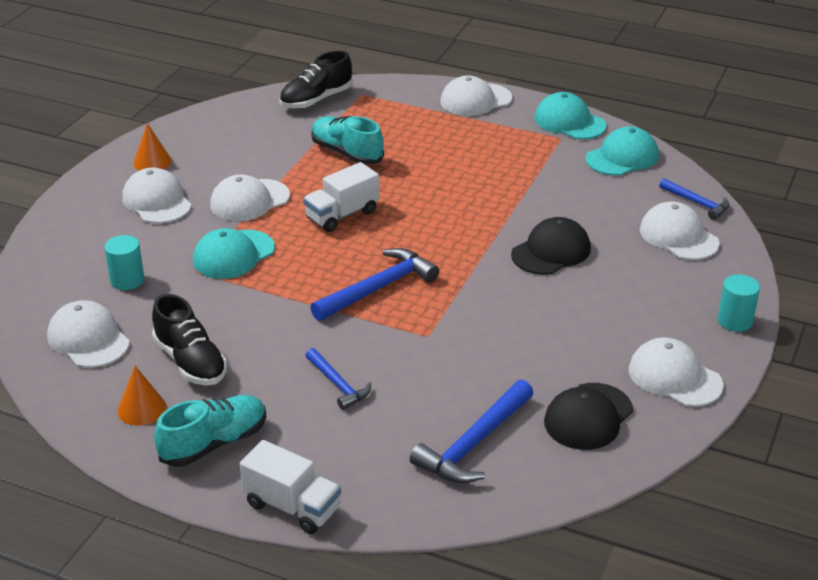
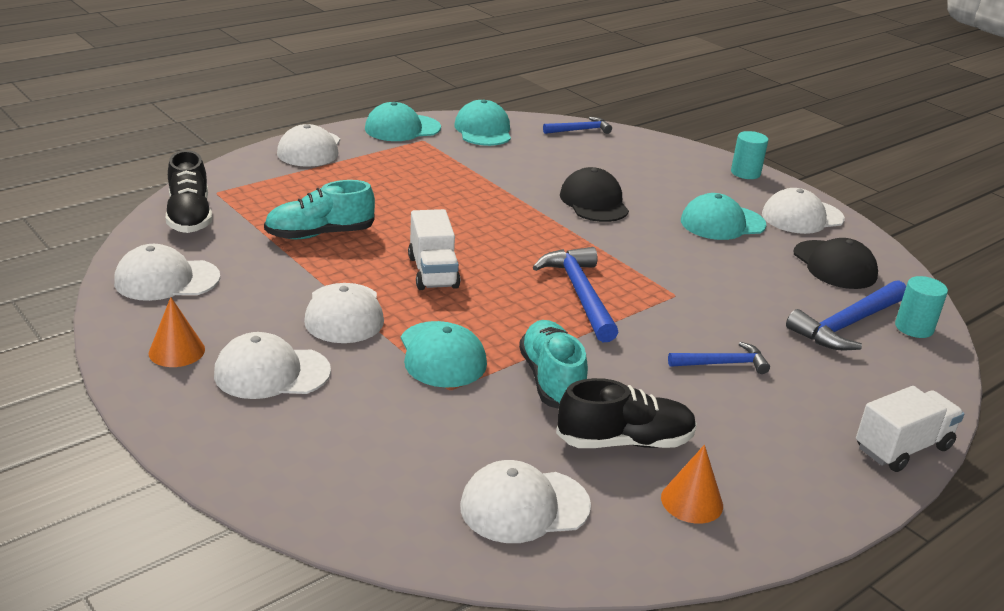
camera: 65 degrees left, 5 degrees down
(127, 280) = (423, 442): turquoise cylinder -> turquoise cylinder (914, 328)
(214, 443) = (780, 467): turquoise shoe -> turquoise shoe (551, 380)
(474, 444) = (847, 324): blue hammer -> blue hammer turned 75 degrees clockwise
(597, 331) = (722, 223): none -> turquoise cap
(678, 236) = (619, 151): white cap -> white cap (167, 280)

